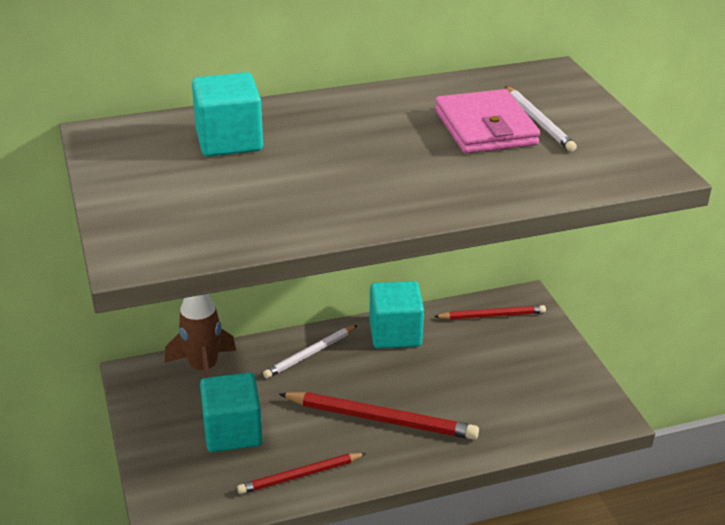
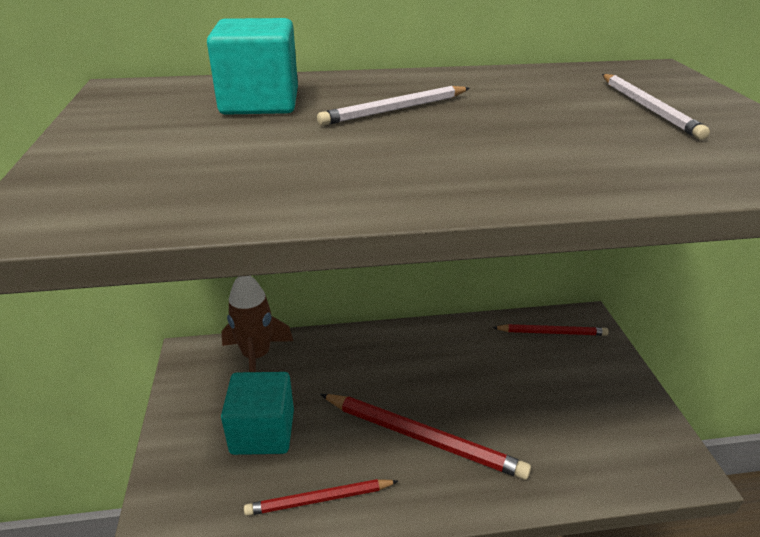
camera: 10 degrees right, 0 degrees up
(310, 354) = (364, 353): white pencil -> white pencil (395, 110)
(395, 333) = (452, 340): turquoise cube -> none
(485, 128) = (578, 110): pink wallet -> none

